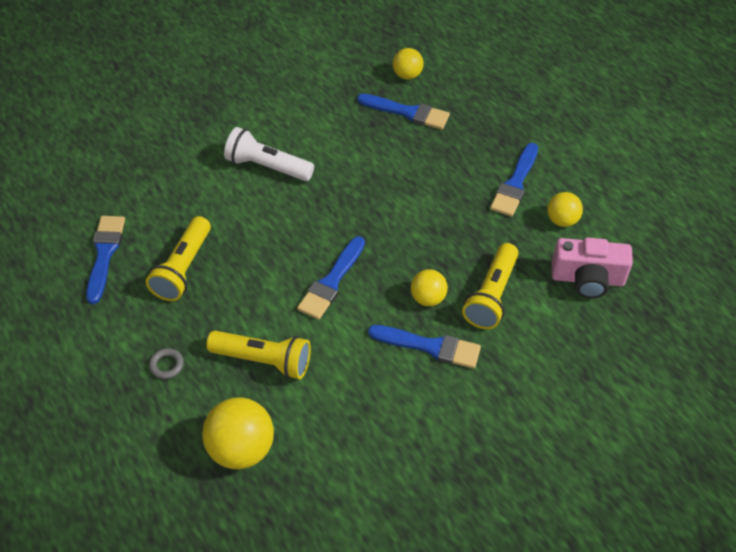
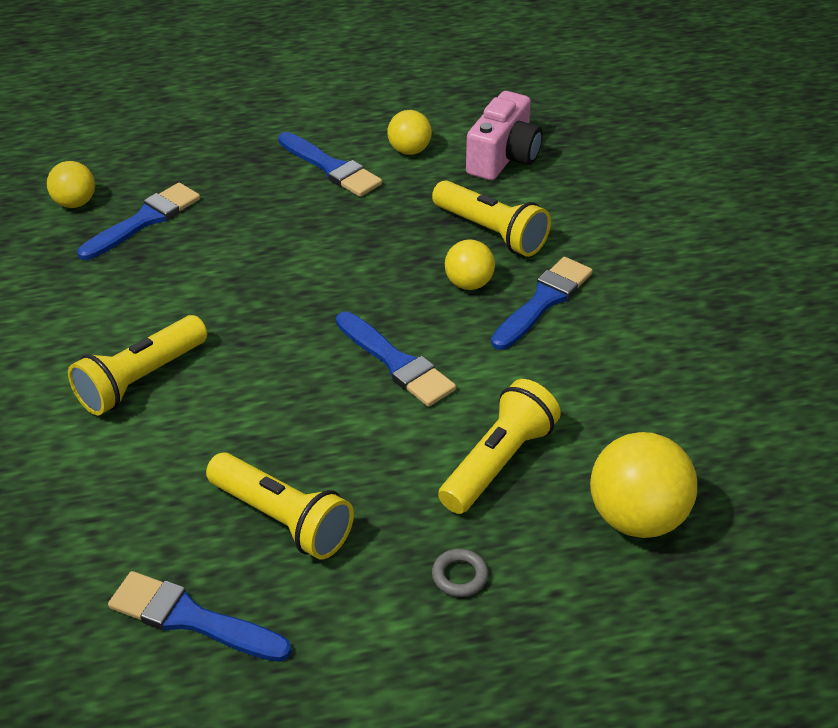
camera: 70 degrees left, 10 degrees down
(267, 167) = (141, 380): white flashlight -> yellow flashlight

